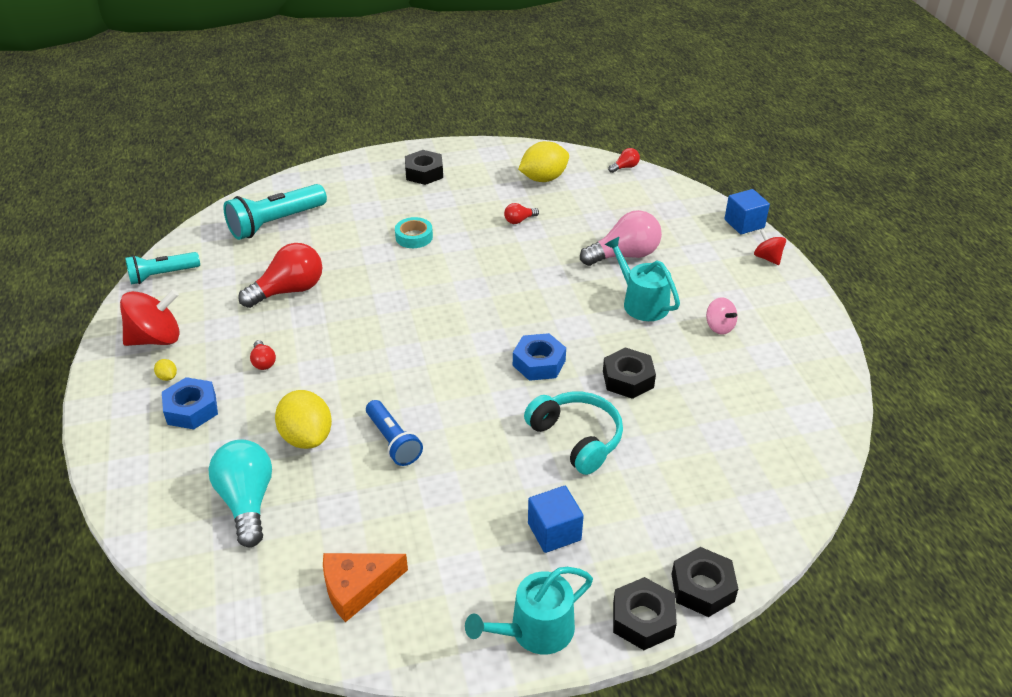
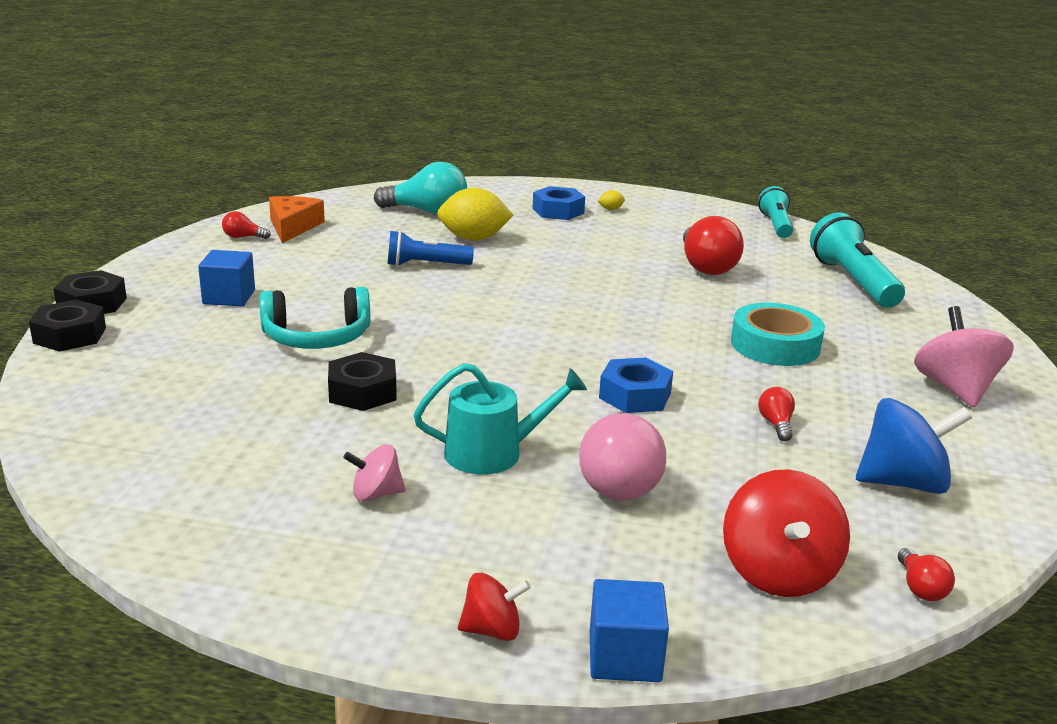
camera: 115 degrees right, 15 degrees down
(156, 339) = (670, 212): red spinning top -> red spinning top (778, 573)
(263, 362) = (595, 240): red light bulb -> red light bulb (243, 237)
(414, 237) = (775, 345): turquoise tape -> turquoise tape, size x1.62
(424, 173) = (955, 389): black nut -> pink spinning top
(535, 630) = (157, 267): turquoise watering can -> none
(539, 363) = (452, 351): blue nut -> blue nut (635, 395)
(543, 179) = (903, 483): yellow lemon -> blue spinning top

